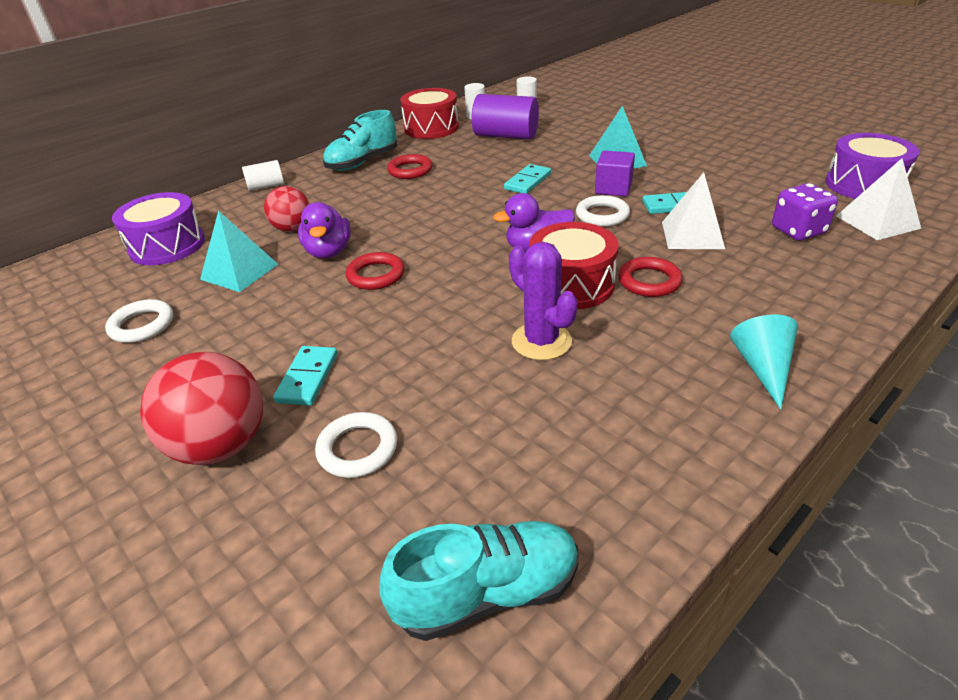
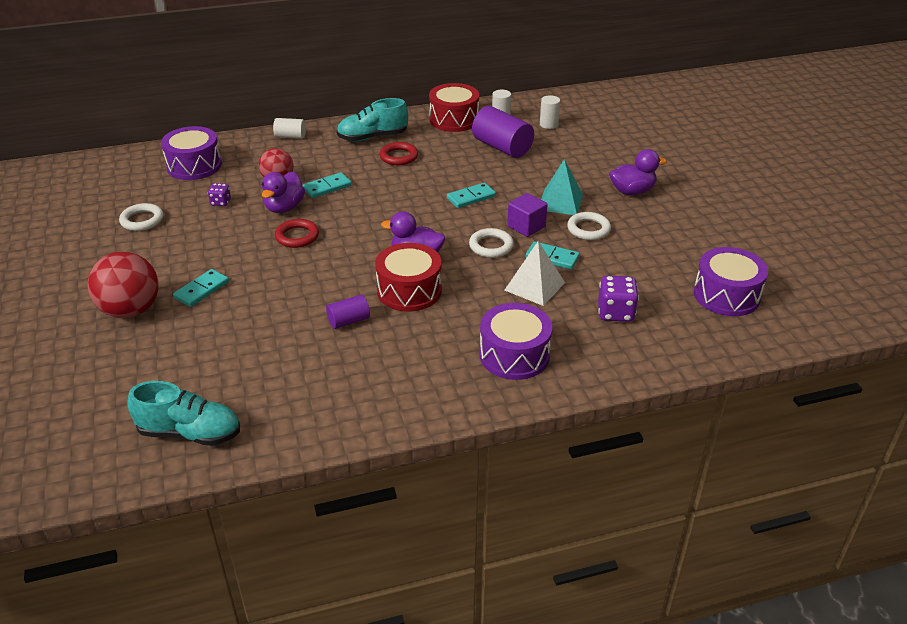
camera: 25 degrees right, 0 degrees up
(239, 271) = (220, 202): turquoise pyramid -> purple dice
(357, 449) = (193, 340): white ring -> white ring (588, 229)
(360, 218) = (327, 187): none -> turquoise domino
(541, 341) = (349, 321): purple cactus -> purple cylinder
(649, 281) = (461, 308): red ring -> none
(668, 135) = (632, 191): none -> purple duck
(762, 367) = (459, 391): turquoise cone -> none
(764, 306) = (514, 355): none -> purple drum
(877, 222) = (687, 329): white pyramid -> none

